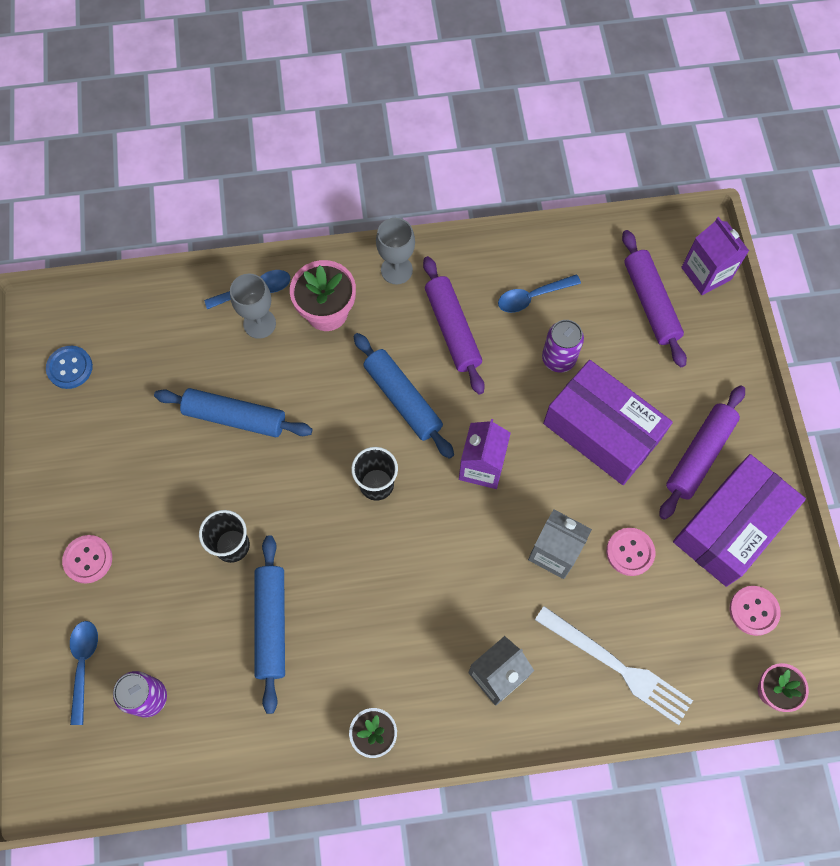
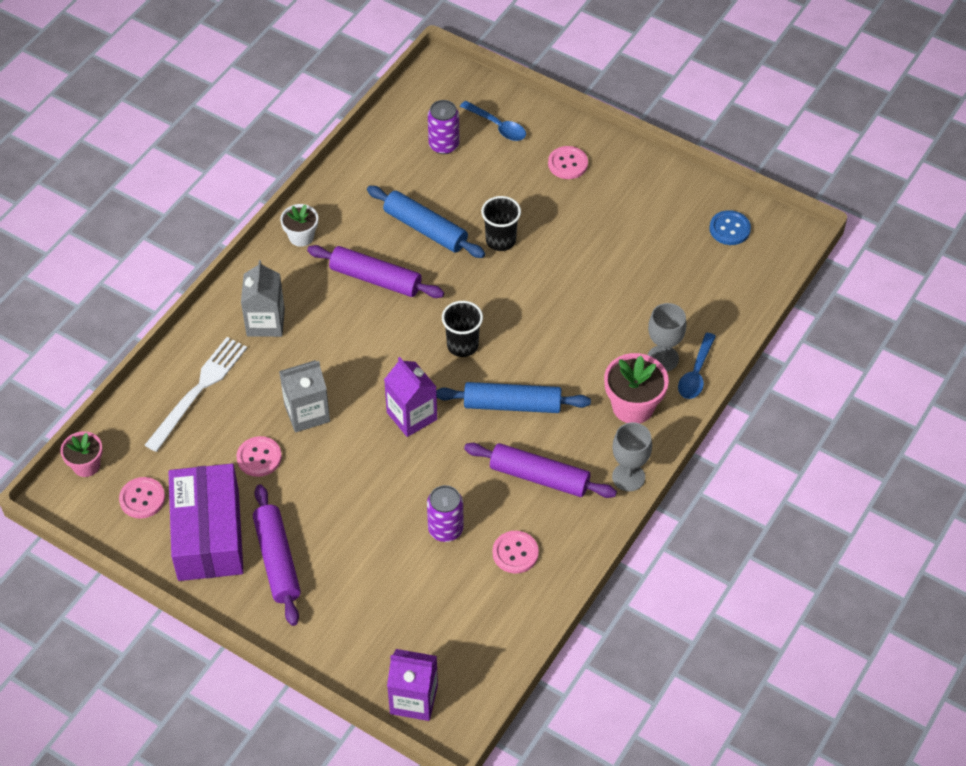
camera: 130 degrees right, 15 degrees down
(235, 417) = (596, 297): blue rolling pin -> none
(532, 297) = (515, 553): blue spoon -> pink button
(602, 431) = (360, 511): purple box -> none
(617, 666) = (198, 390): white fork -> white fork turned 135 degrees clockwise
(650, 303) = (428, 633): purple rolling pin -> purple rolling pin (375, 279)

